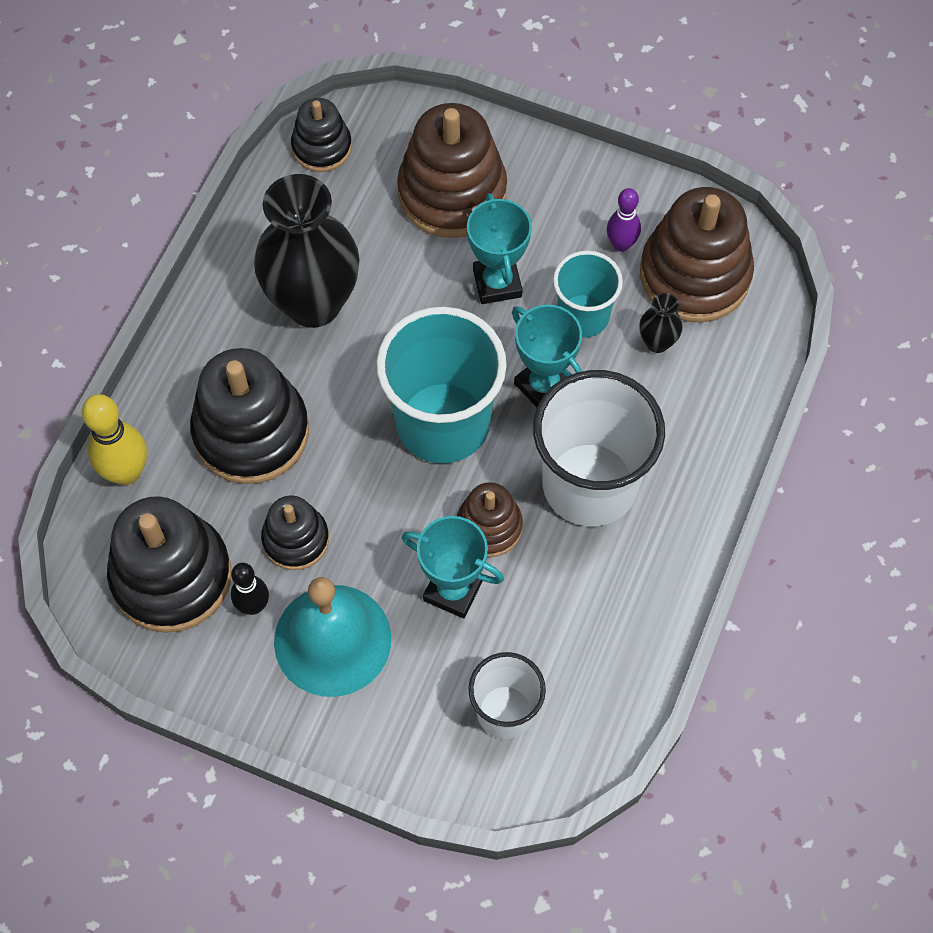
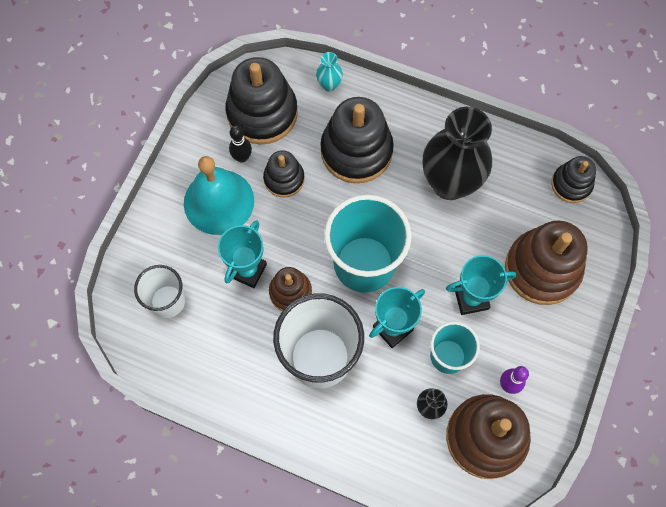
camera: 90 degrees right, 5 degrees up
(126, 472) = (329, 85): yellow bowling pin -> turquoise vase

